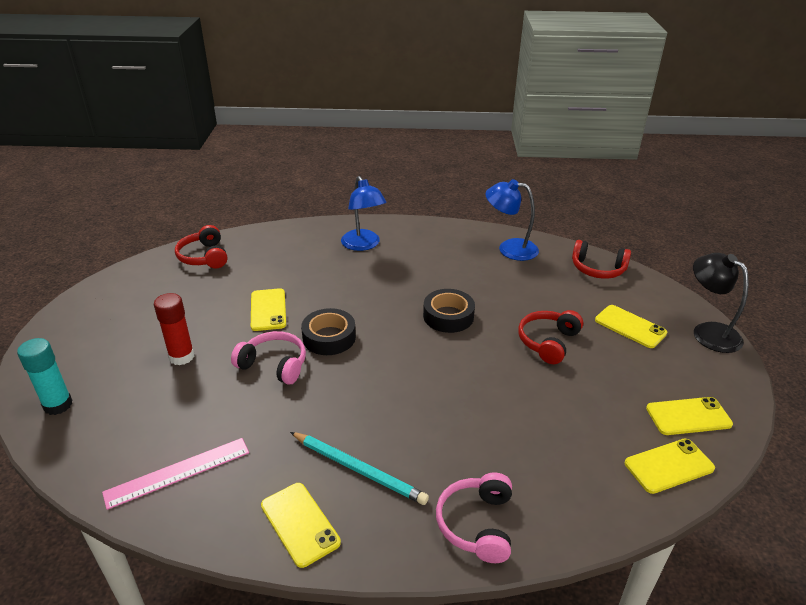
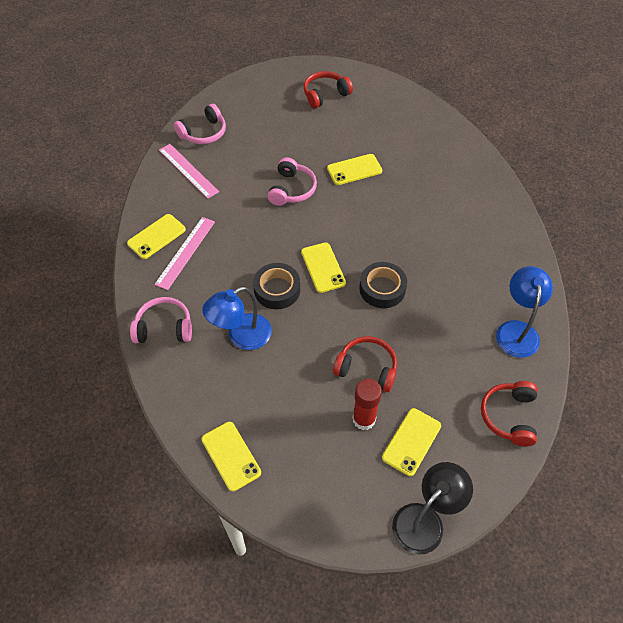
camera: 80 degrees right, 20 degrees up
(58, 405) = (232, 100): turquoise glue stick -> none
(106, 446) = (203, 133): none -> pink headphones
(181, 357) = (288, 139): red glue stick -> red glue stick (364, 419)
(204, 257) = (411, 113): red headphones -> red headphones (325, 95)
(329, 337) = (331, 214): black tape -> black tape (277, 290)
(344, 488) = (185, 252): none -> pink ruler
(358, 469) = (201, 257): turquoise pencil -> none
(363, 245) = (472, 210): blue lamp -> blue lamp (241, 337)
(688, 416) = (291, 480): yellow phone -> yellow phone (323, 267)

